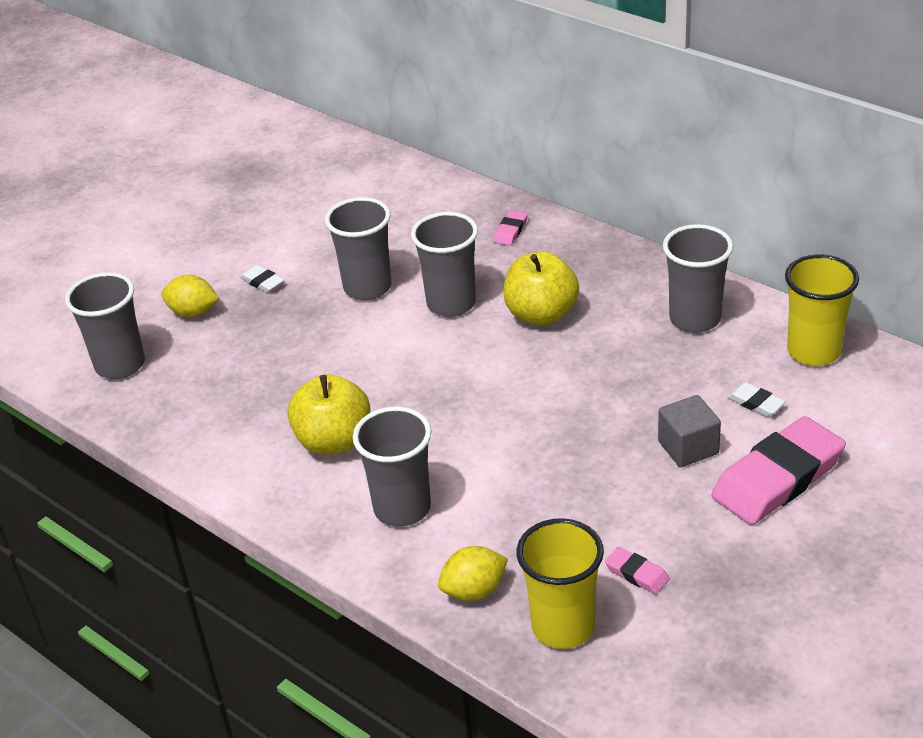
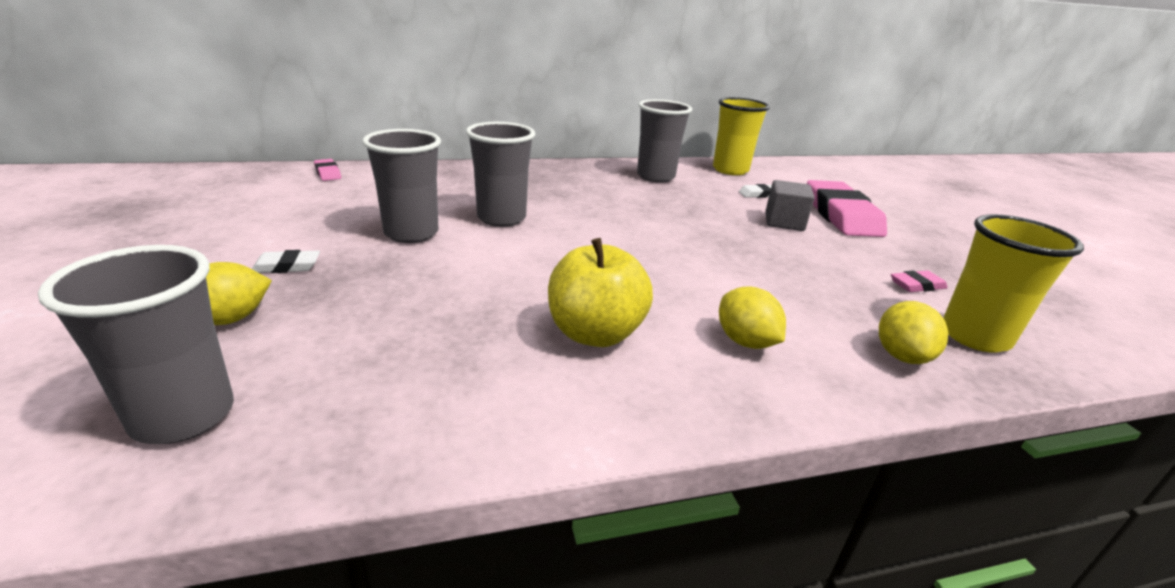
camera: 60 degrees left, 10 degrees down
(402, 508) = (745, 341): grey cup -> yellow lemon
(510, 231) = (465, 176): pink eraser -> pink eraser (328, 173)
(541, 314) = (573, 202): yellow apple -> none

